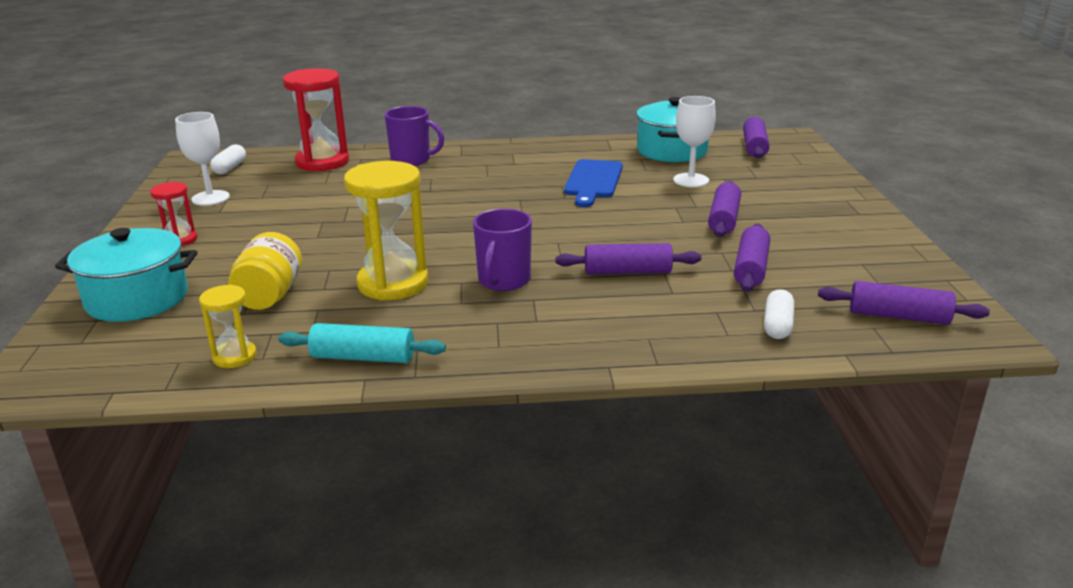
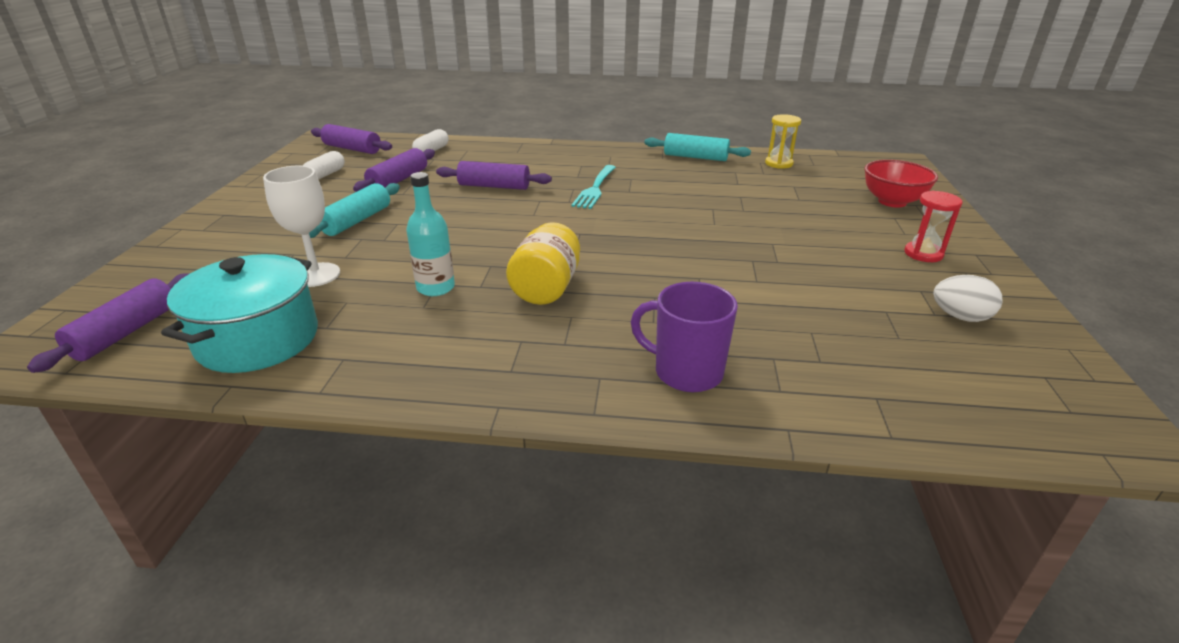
camera: 170 degrees left, 5 degrees up
(137, 299) = (892, 202): turquoise pot -> red bowl
(210, 198) = (960, 317): white goblet -> white egg
(230, 168) = (1009, 392): white capsule -> white capsule (325, 175)
(270, 295) = (782, 195): yellow jar -> yellow jar (546, 288)
(322, 162) = (846, 388): red hourglass -> none
(393, 283) = (684, 194): yellow hourglass -> none
(503, 281) = (595, 189): purple mug -> turquoise fork
(593, 181) = (435, 288): blue cutting board -> turquoise bottle
(724, 219) = (356, 221): purple rolling pin -> turquoise rolling pin

